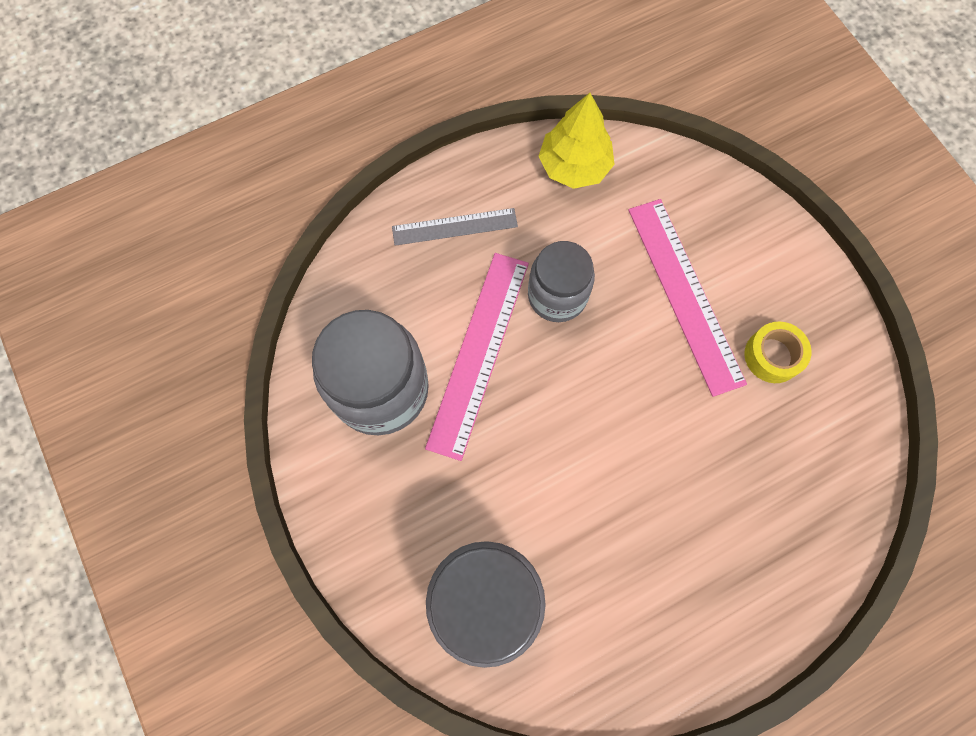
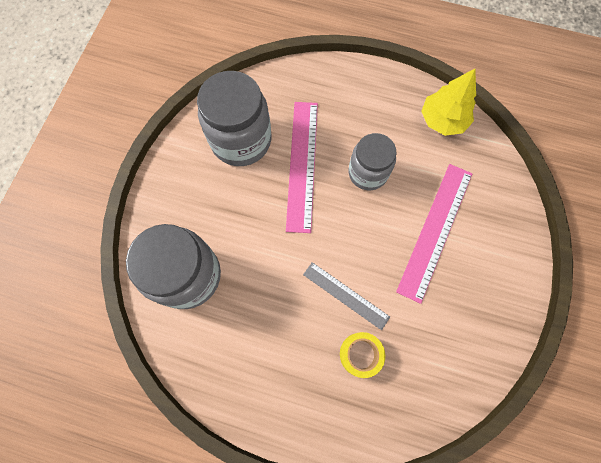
camera: 45 degrees right, 0 degrees up
(454, 227) = (352, 98): grey ruler -> grey ruler (345, 295)
(478, 352) = (302, 164): pink ruler -> pink ruler turned 60 degrees counterclockwise
(772, 356) = (450, 303): yellow tape -> yellow tape (360, 354)

